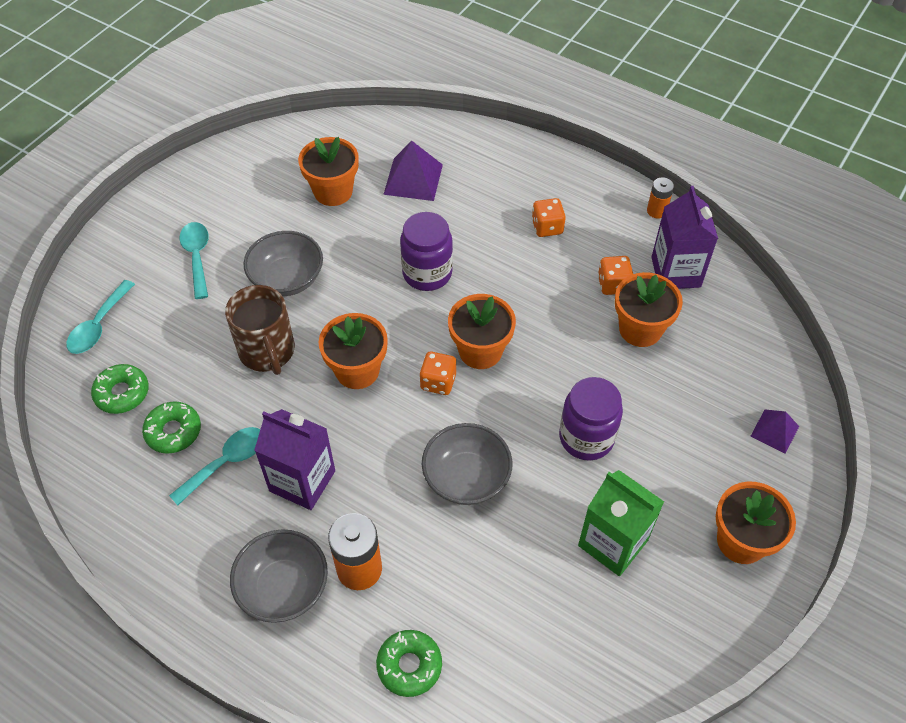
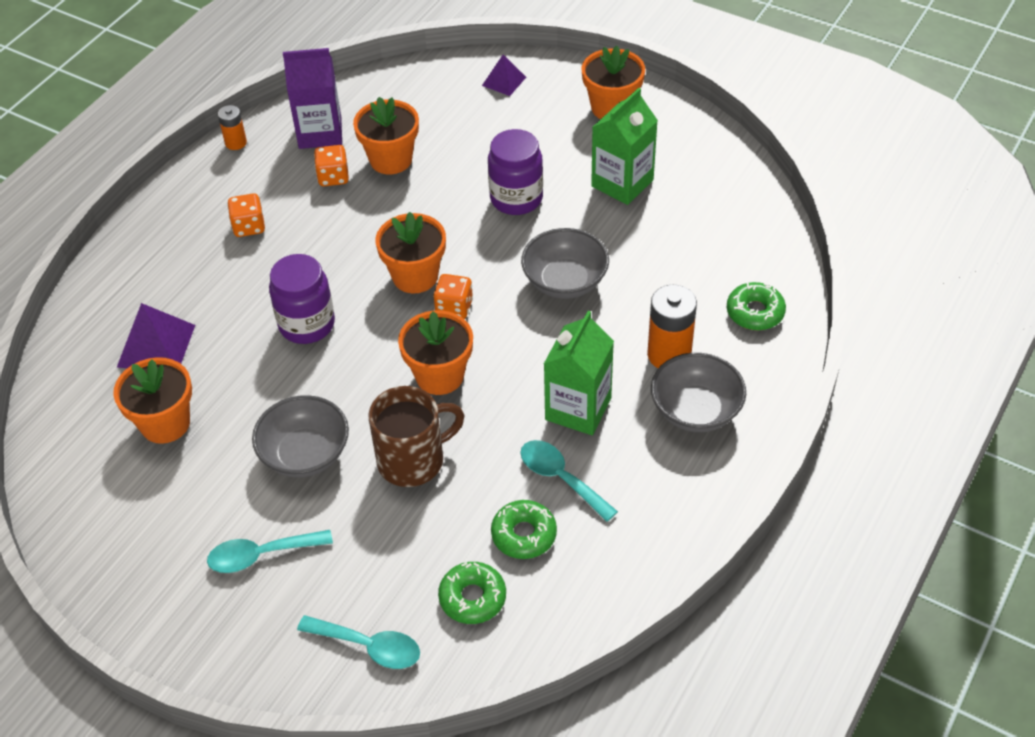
camera: 90 degrees left, 5 degrees down
(302, 481) = (578, 409): purple carton -> green carton

